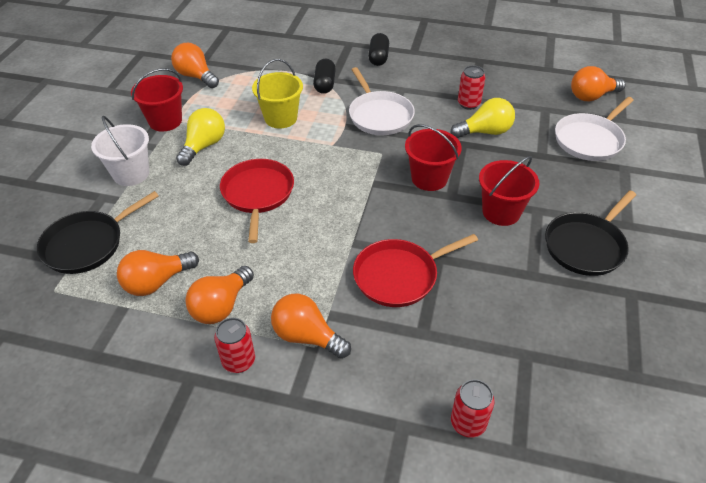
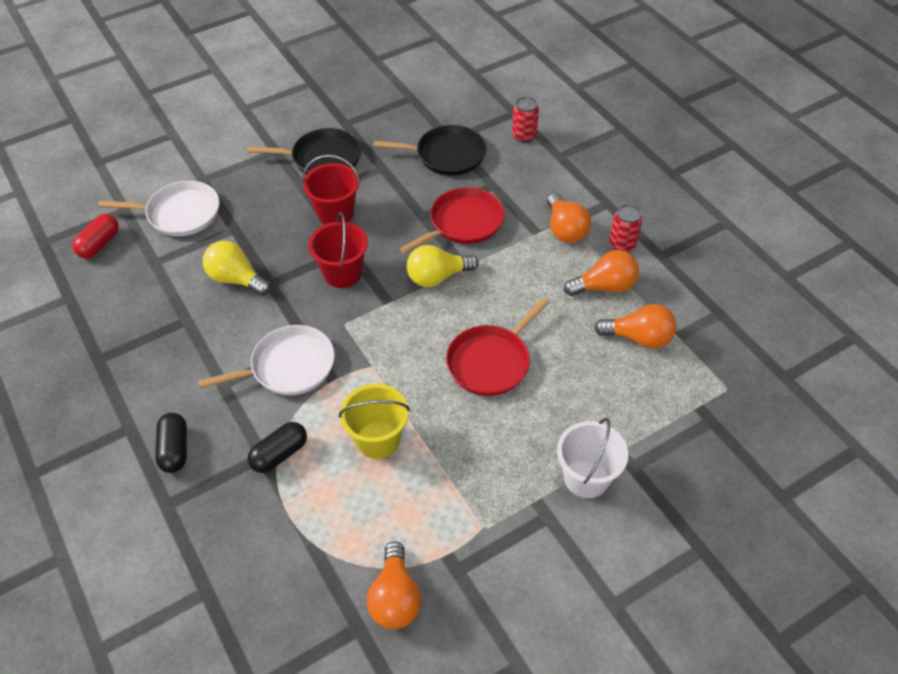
camera: 135 degrees left, 5 degrees up
(87, 244) = (676, 417): black pan -> black pan (446, 155)
(165, 121) = (495, 536): red bucket -> none
(204, 146) = (487, 460): yellow light bulb -> yellow light bulb (437, 277)
(378, 57) = (175, 449): black capsule -> black capsule turned 60 degrees counterclockwise
(379, 115) = (288, 367): white pan -> white pan turned 45 degrees clockwise
(399, 276) = (463, 223): red pan -> red pan turned 60 degrees counterclockwise
(468, 104) = (199, 316): red can -> none
(591, 96) = (99, 244): orange light bulb -> red capsule

